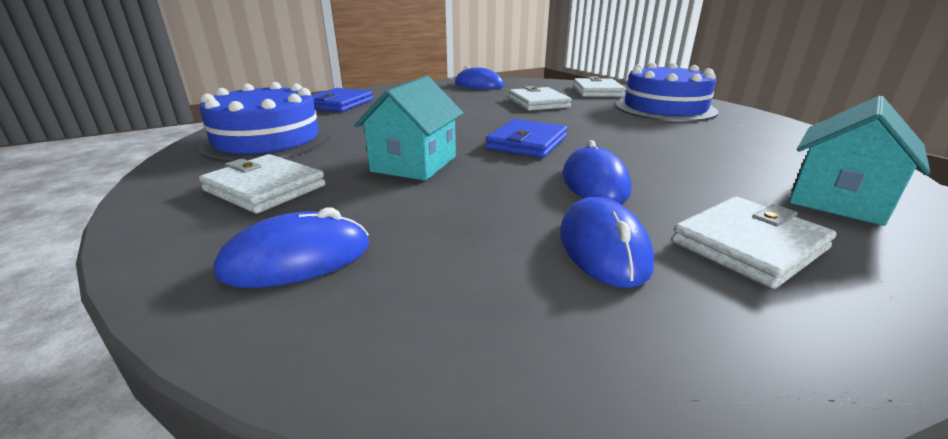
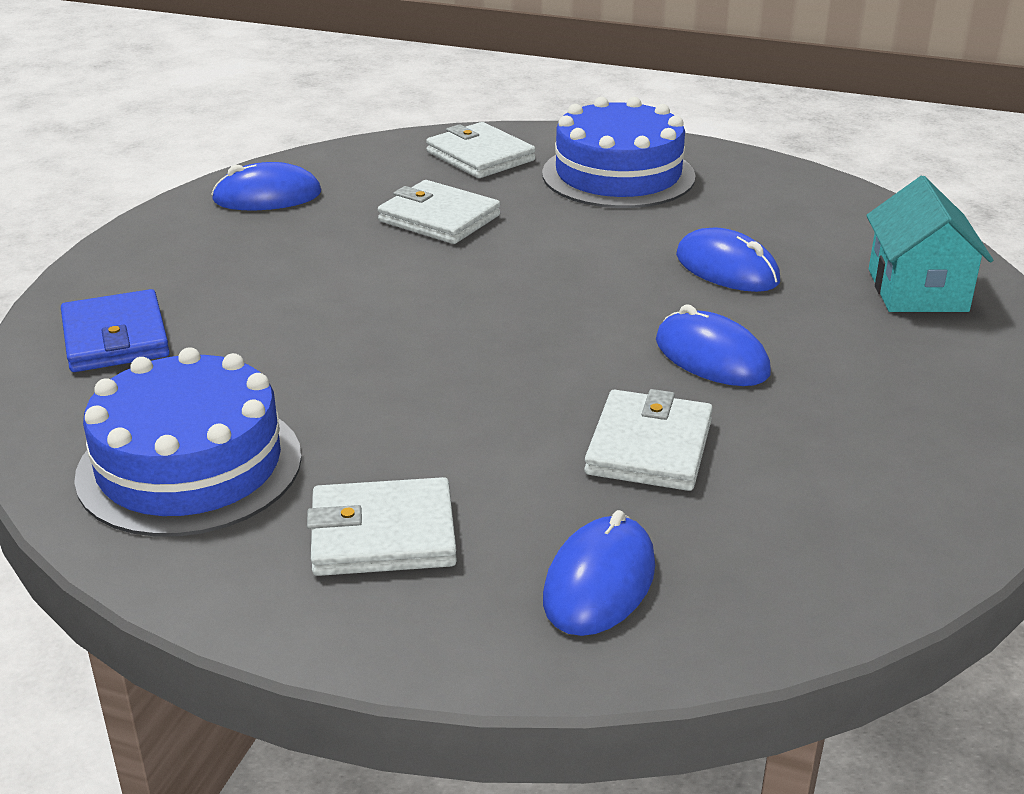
camera: 40 degrees left, 5 degrees up
(414, 164) = (484, 414): turquoise house -> none
(527, 143) = (554, 318): blue wallet -> none
(603, 247) = (814, 436): blue mouse -> blue mouse (727, 269)
(748, 245) = (905, 380): white wallet -> white wallet (649, 447)

